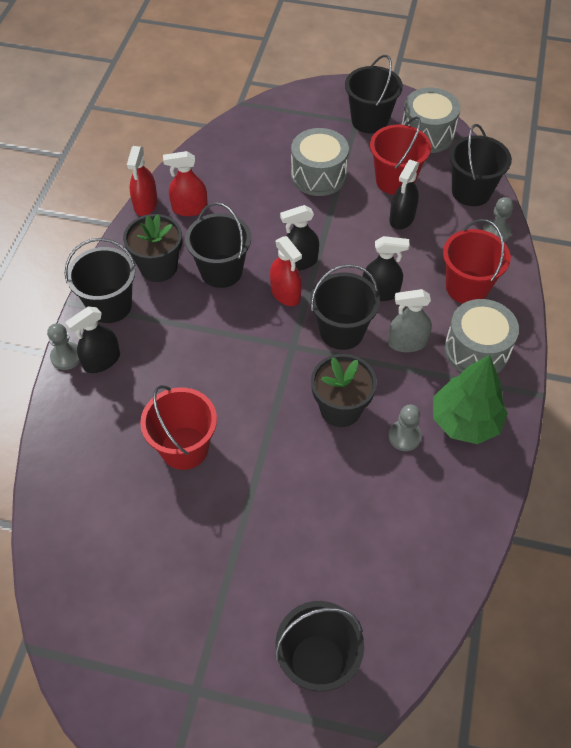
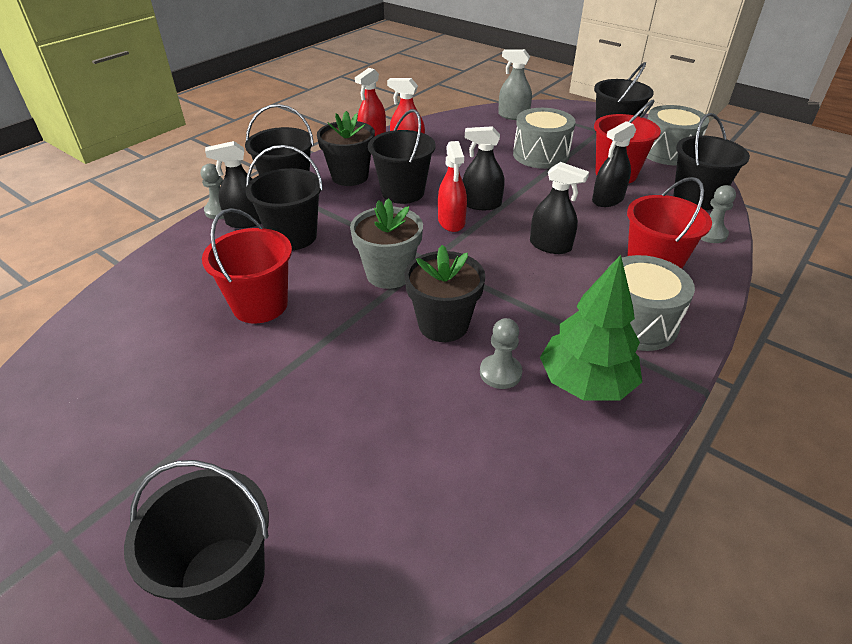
camera: 25 degrees right, 15 degrees down
(268, 374) = (389, 274): none -> grey flower pot
(341, 331) = (488, 263): black bucket -> black bucket (293, 236)
(407, 342) = (555, 292): grey spray bottle -> grey spray bottle (513, 116)

